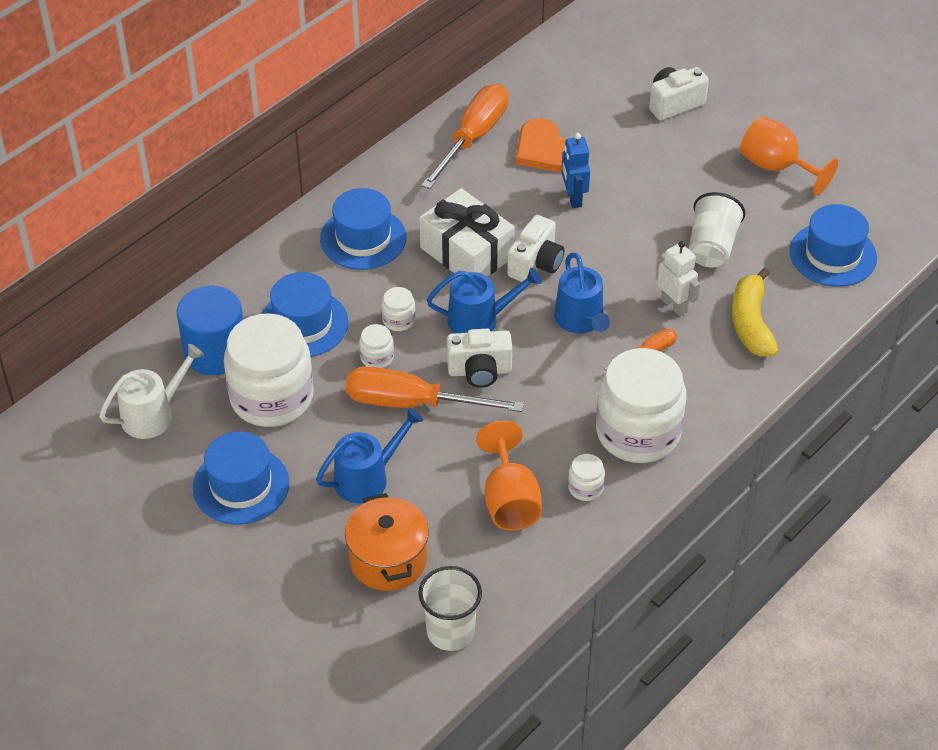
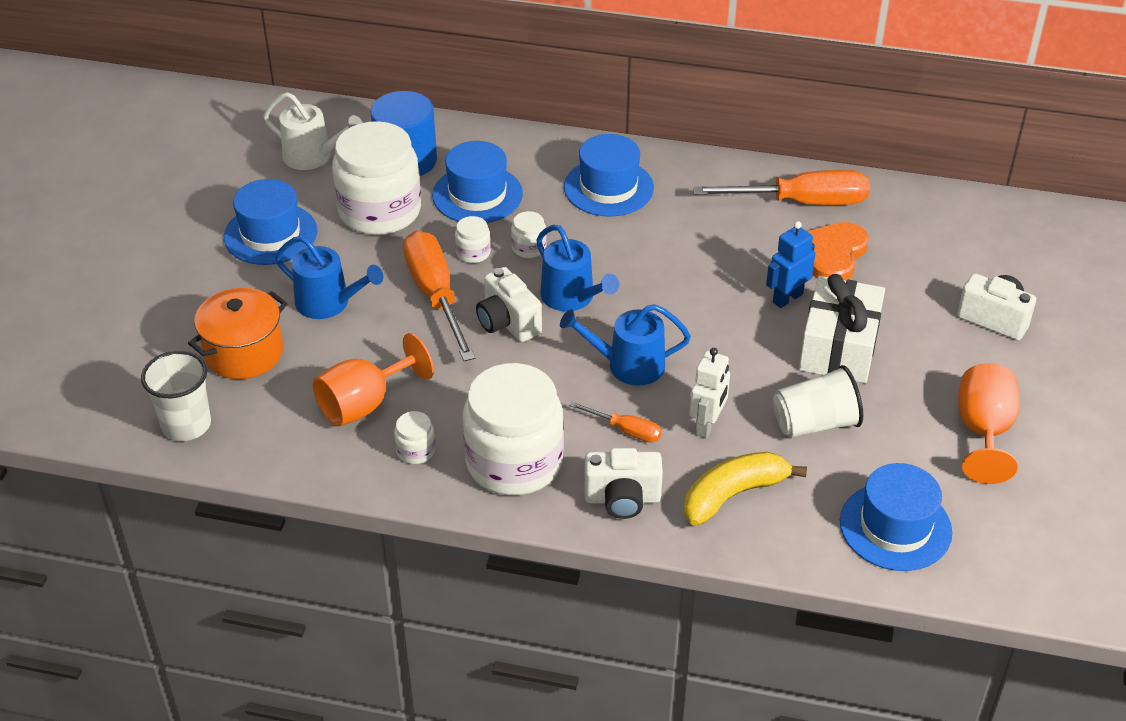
camera: 60 degrees right, 5 degrees down
(467, 252) = (649, 256): white gift -> white gift (839, 347)
(536, 264) = (675, 307): white camera -> white camera (622, 499)
(581, 320) = (628, 365): blue watering can -> blue watering can turned 45 degrees clockwise

